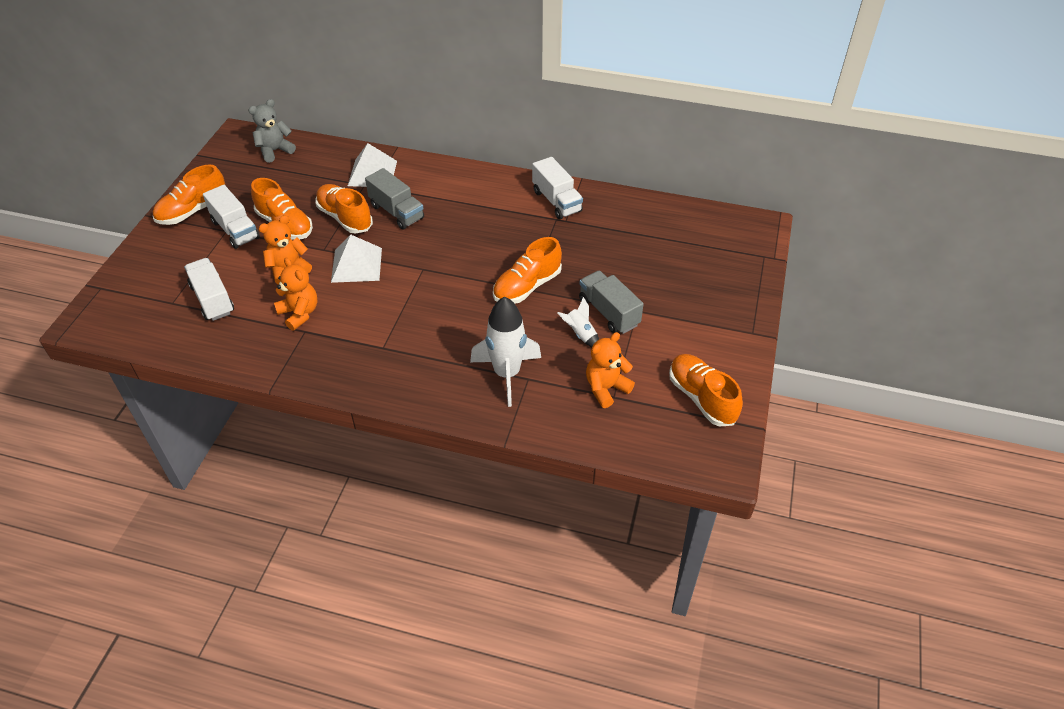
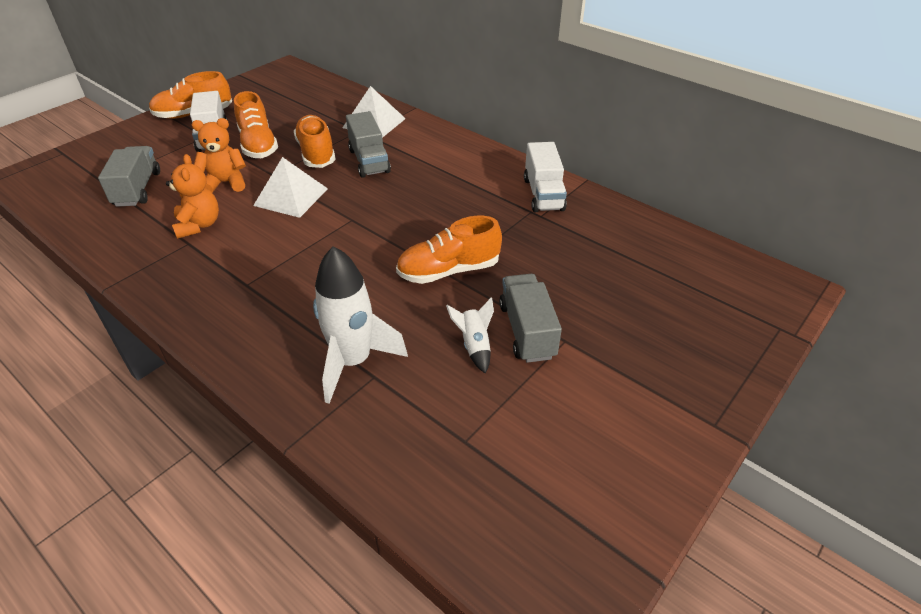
camera: 25 degrees right, 5 degrees down
(212, 299) = (137, 189): white truck -> grey truck
(275, 151) = (304, 86): grey teddy bear -> none
(606, 388) = (462, 426): orange teddy bear -> none
(701, 398) = (587, 492): orange shoe -> none

